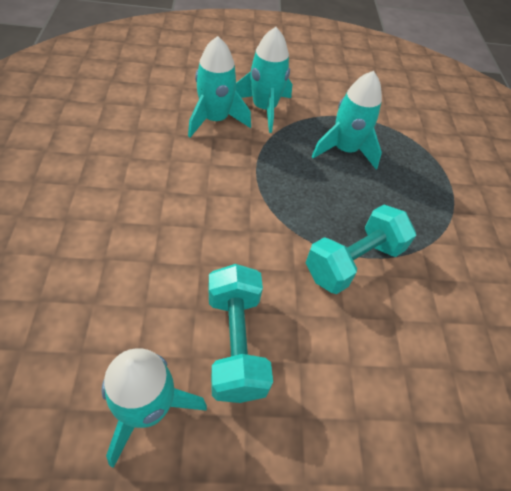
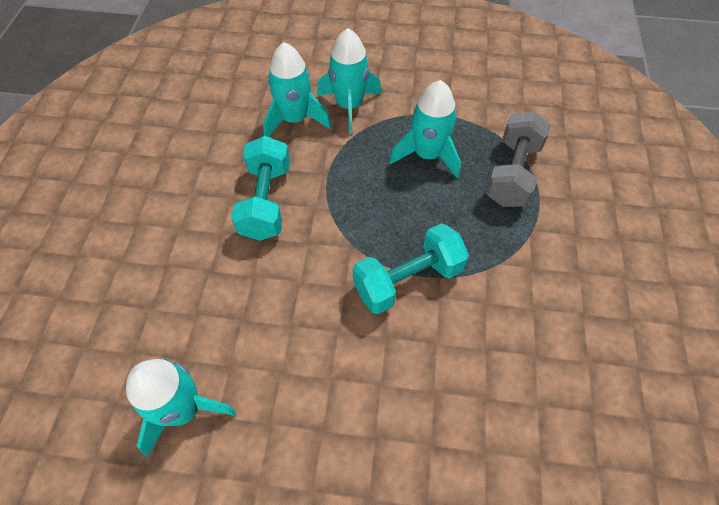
camera: 15 degrees right, 5 degrees up
(236, 343) = (273, 355): turquoise dumbbell -> turquoise dumbbell (266, 202)
(422, 165) = (512, 173): none -> grey dumbbell

